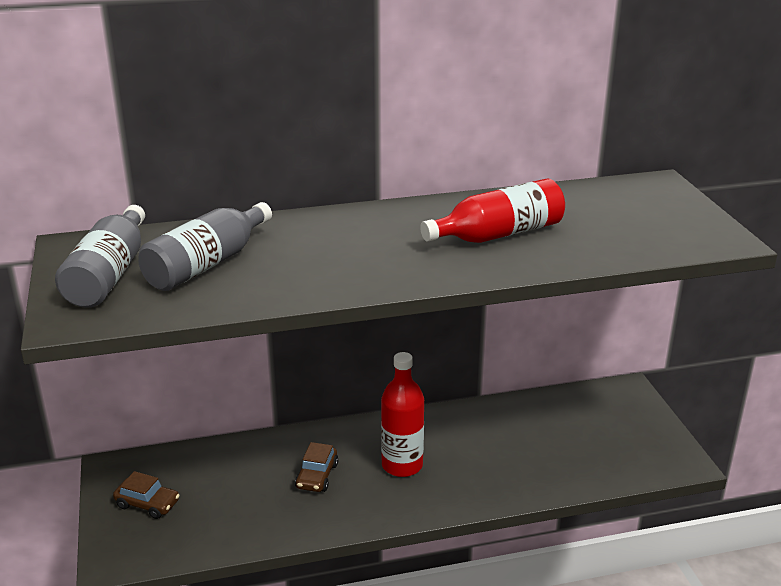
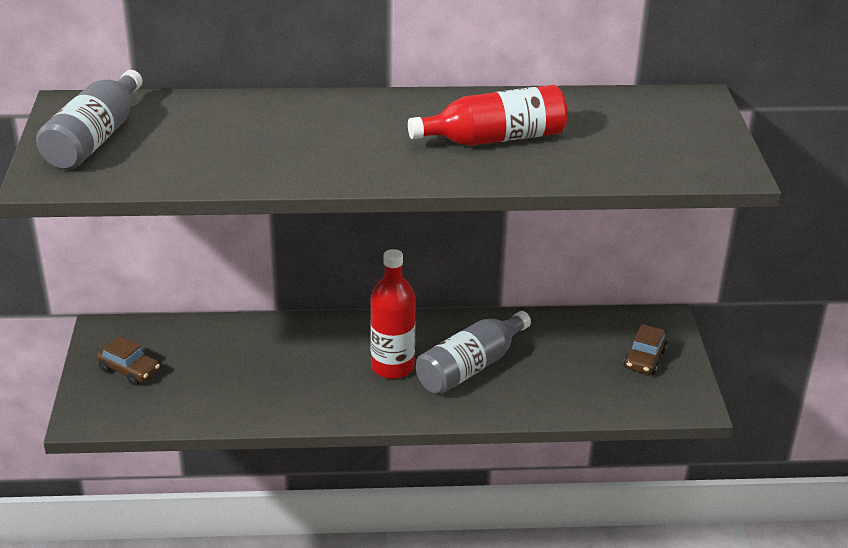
camera: 10 degrees right, 5 degrees up
(207, 264) = (191, 138): grey bottle -> grey bottle (470, 367)
(317, 476) = (303, 366): brown car -> brown car (644, 359)

